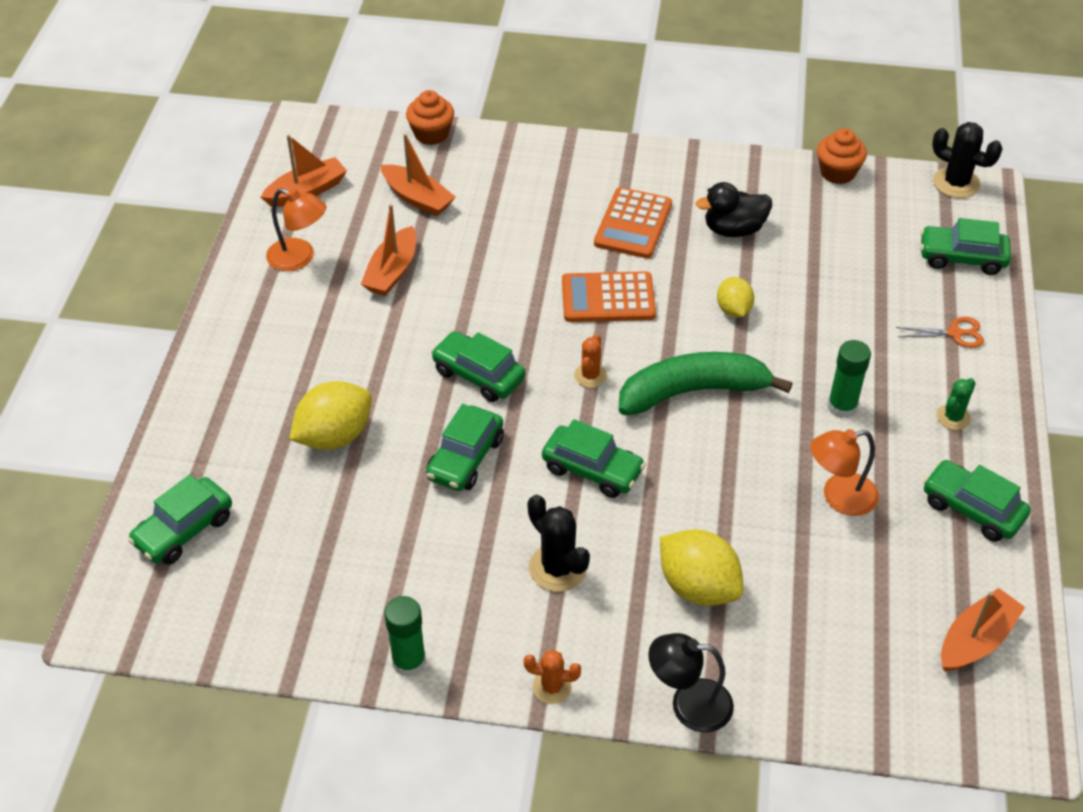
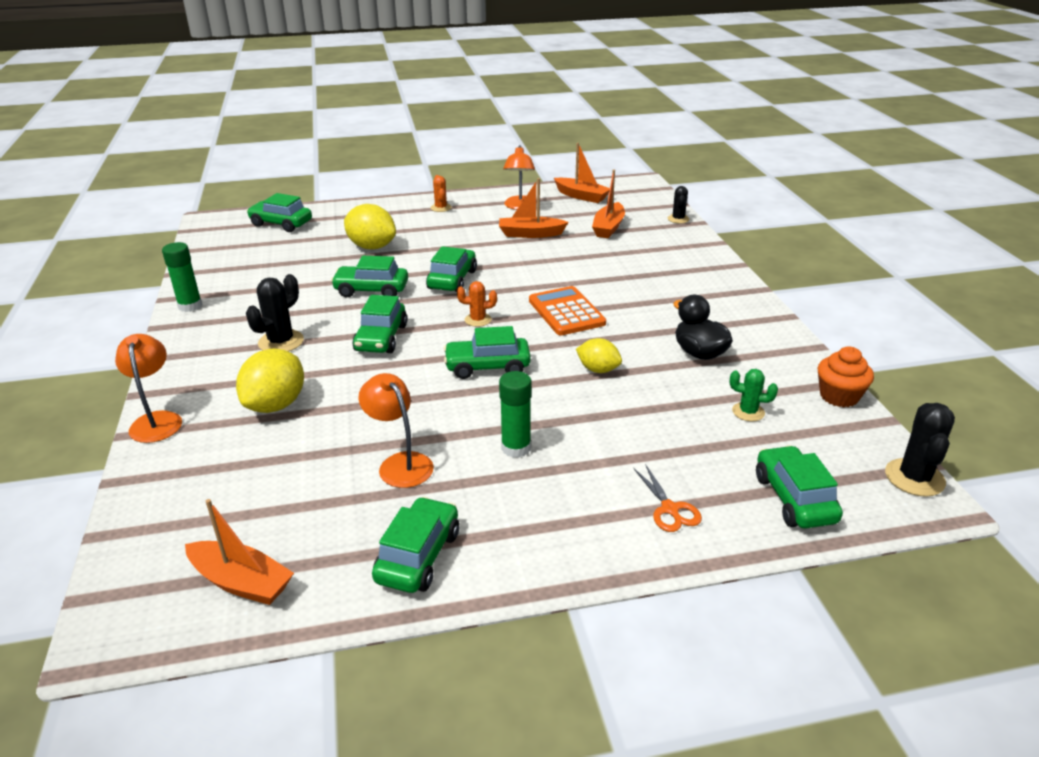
camera: 70 degrees right, 15 degrees down
(431, 134) = (678, 219): orange cupcake -> black cactus
(552, 687) = (171, 360): orange cactus -> orange cactus (441, 208)
(633, 224) = (660, 307): orange calculator -> none
(688, 704) = (157, 420): black lamp -> orange lamp
(693, 392) = (487, 366): green banana -> green car
(733, 310) = (598, 370): yellow lemon -> yellow lemon turned 60 degrees clockwise
(953, 417) = (543, 524): green cactus -> green cactus (748, 412)

